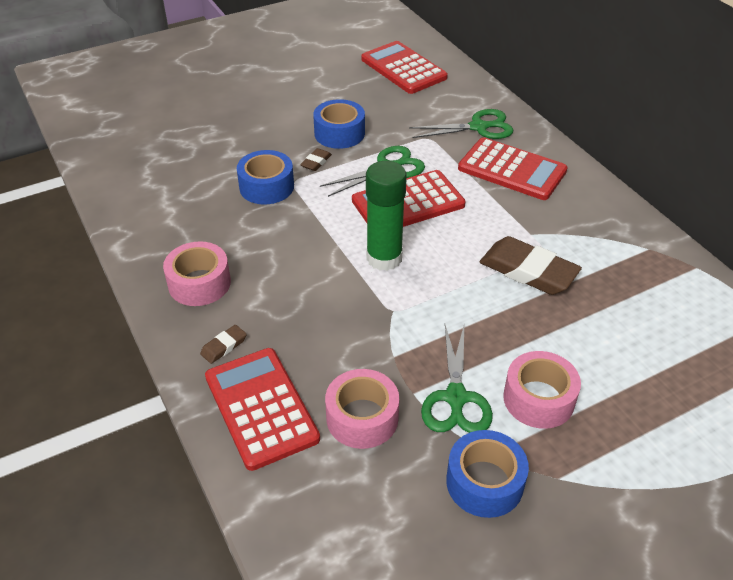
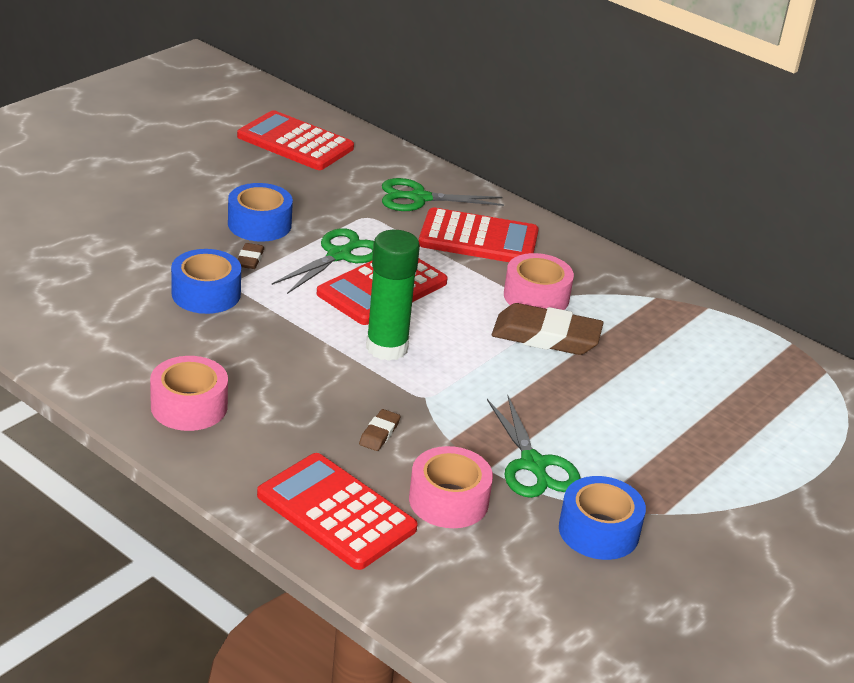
camera: 25 degrees left, 10 degrees down
(224, 346) = (258, 463): brown eraser -> brown eraser (379, 433)
(479, 127) = (418, 198): green scissors -> green scissors turned 150 degrees counterclockwise
(538, 399) = (614, 450): pink tape -> pink tape (536, 297)

